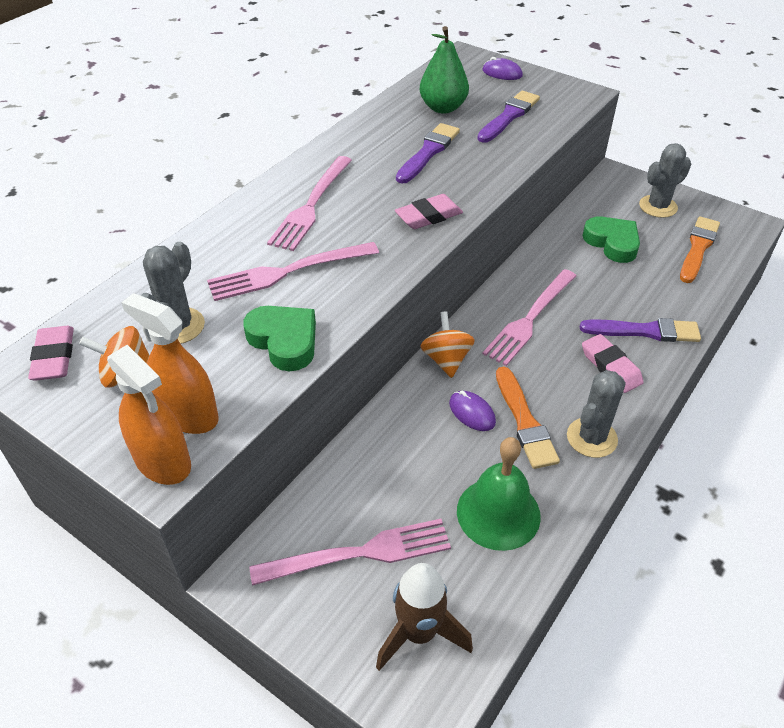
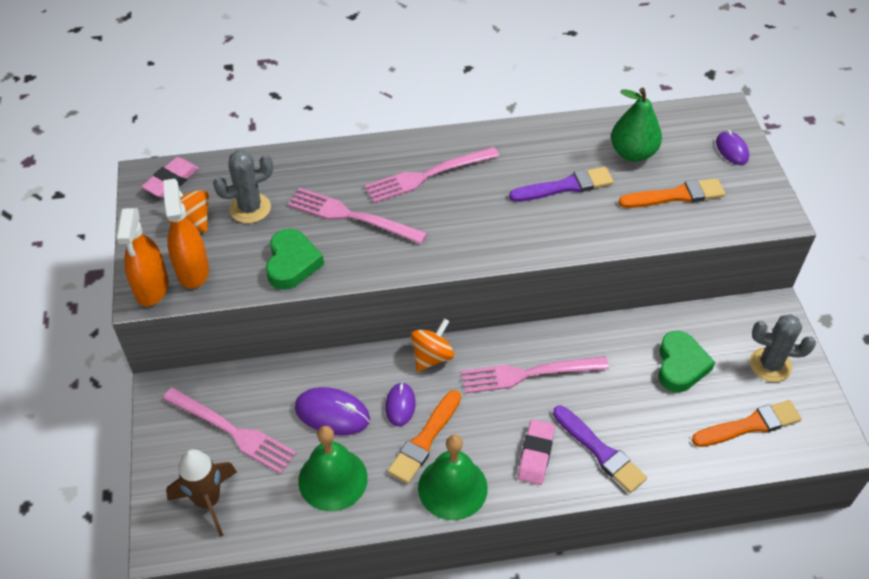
camera: 45 degrees right, 5 degrees up
(427, 464) = (332, 413): none -> purple mouse
(428, 216) = (492, 240): pink eraser -> none
(509, 116) = (675, 196): purple brush -> orange brush
(591, 438) = (452, 488): grey cactus -> green bell

